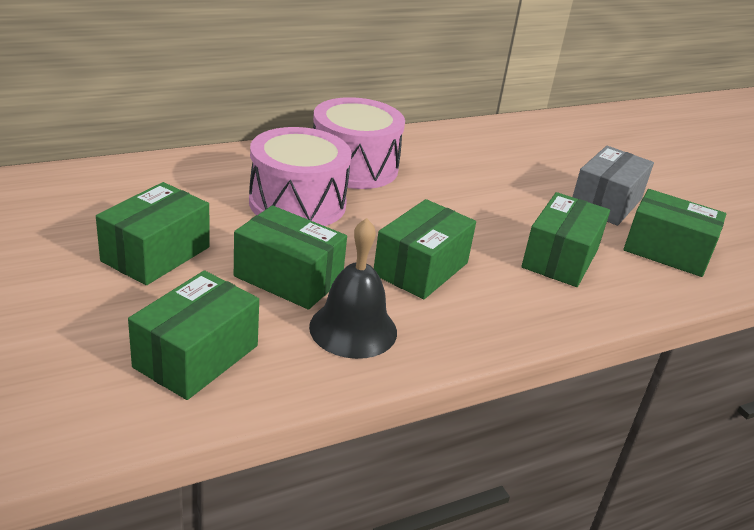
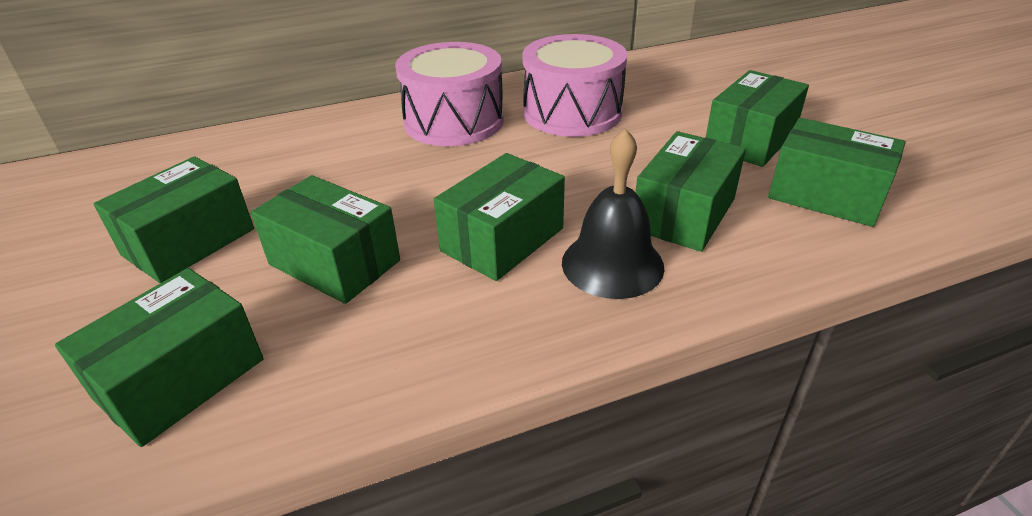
camera: 10 degrees right, 5 degrees up
(297, 203) = (376, 168): pink drum -> pink drum (572, 112)
(353, 329) = (394, 328): black bell -> black bell (612, 264)
(606, 203) = (750, 140): grey box -> green box

